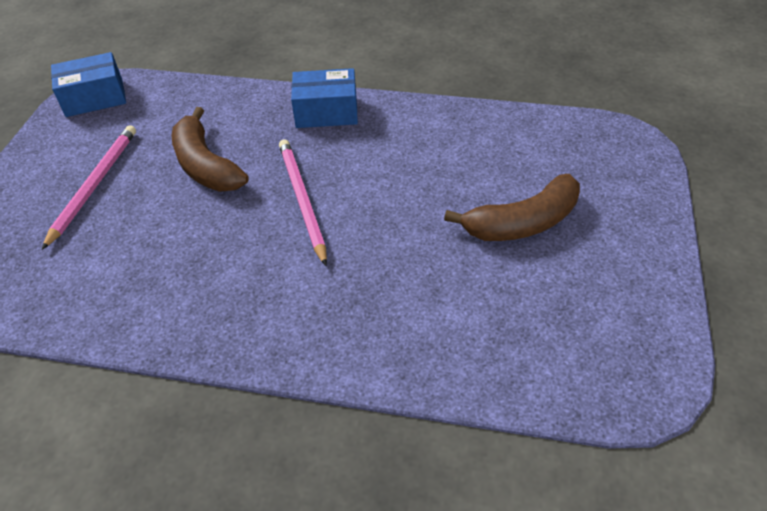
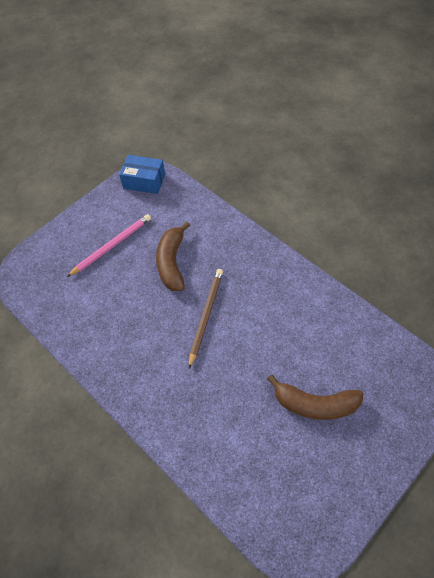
camera: 35 degrees right, 10 degrees up
(302, 200) = (206, 316): pink pencil -> brown pencil
(326, 112) = (259, 258): blue box -> none

